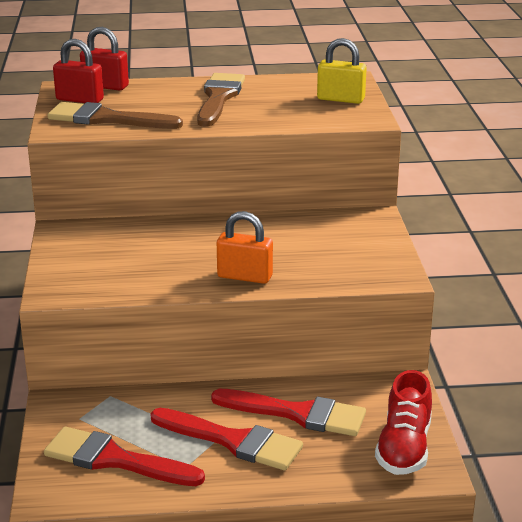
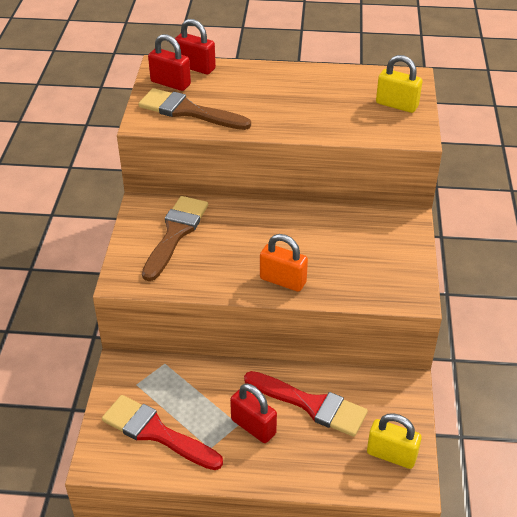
camera: 10 degrees right, 15 degrees up
(219, 98) = (290, 92): brown brush -> brown brush (175, 233)
(233, 441) = (253, 427): red brush -> red padlock
(404, 448) = (391, 455): red shoe -> yellow padlock

